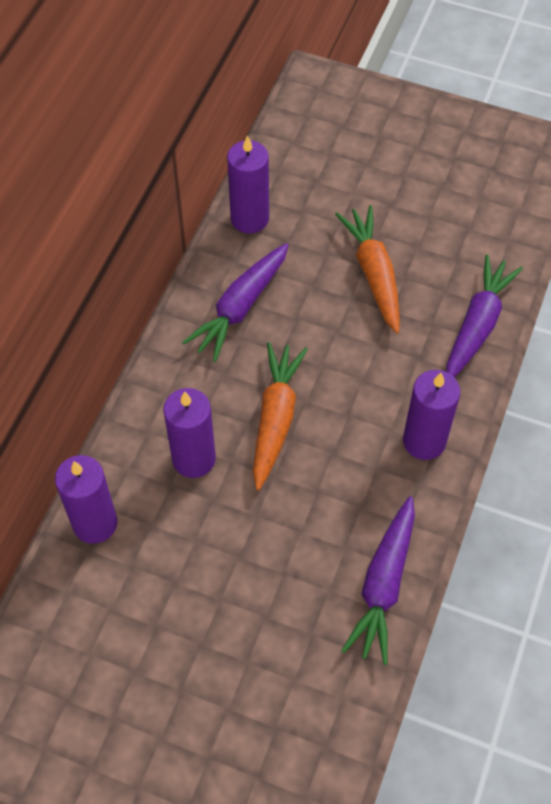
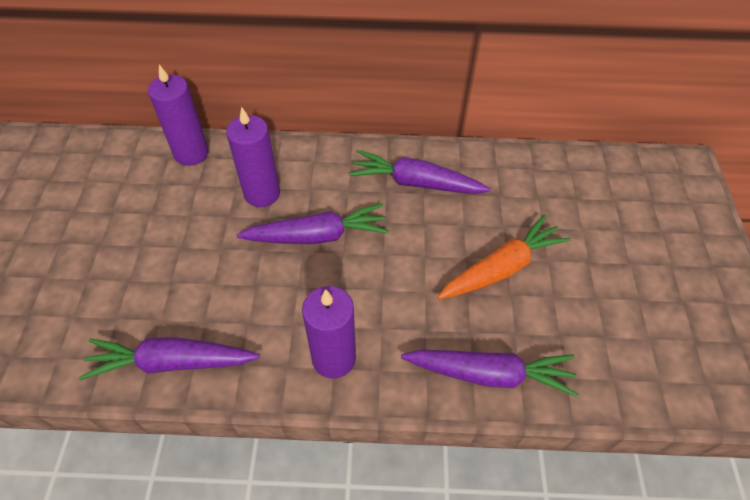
camera: 70 degrees right, 5 degrees down
(249, 218) = (507, 164): purple candle -> none
(275, 418) = (318, 236): orange carrot -> purple carrot

